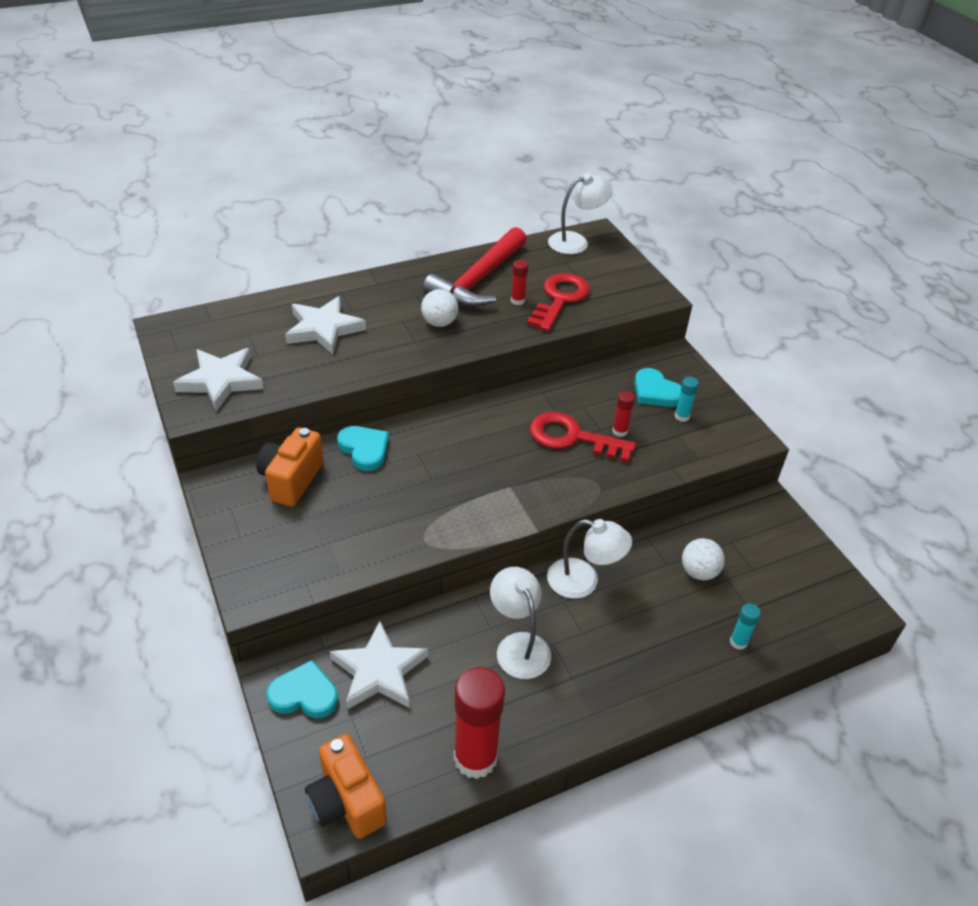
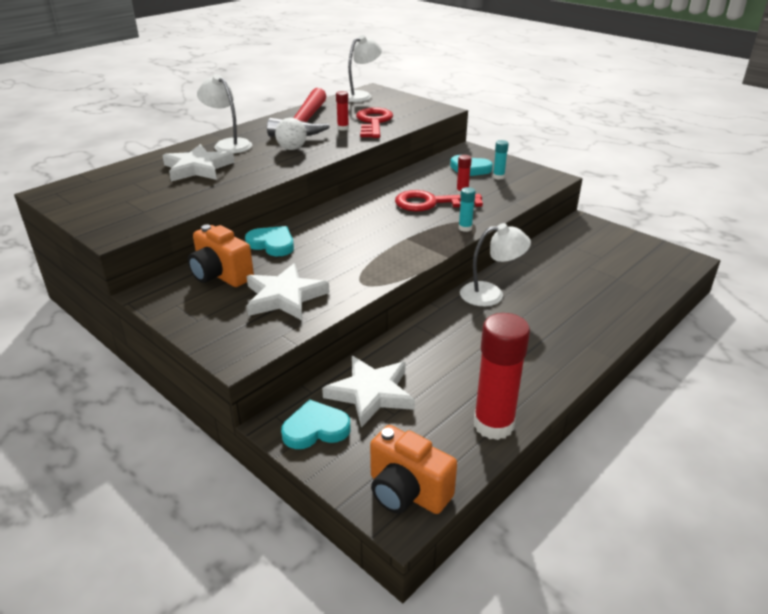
camera: 20 degrees left, 10 degrees down
(221, 381) = (126, 212): white star -> white star (284, 297)
(291, 480) = (221, 275): orange camera -> orange camera turned 45 degrees counterclockwise
(518, 645) = (472, 344): white lamp -> white lamp (228, 144)
(698, 572) = (567, 268): white ball -> none
(738, 642) = (626, 298): turquoise glue stick -> turquoise glue stick (465, 228)

